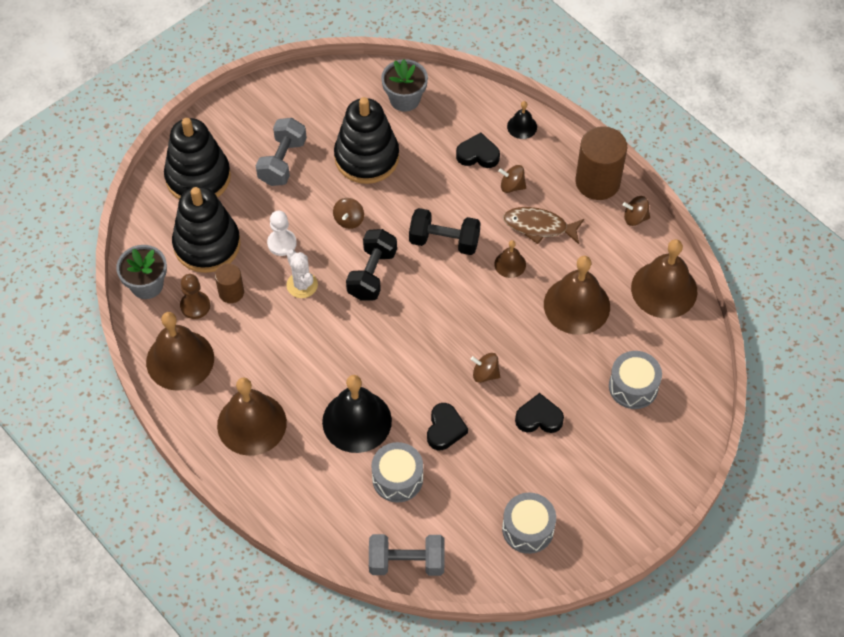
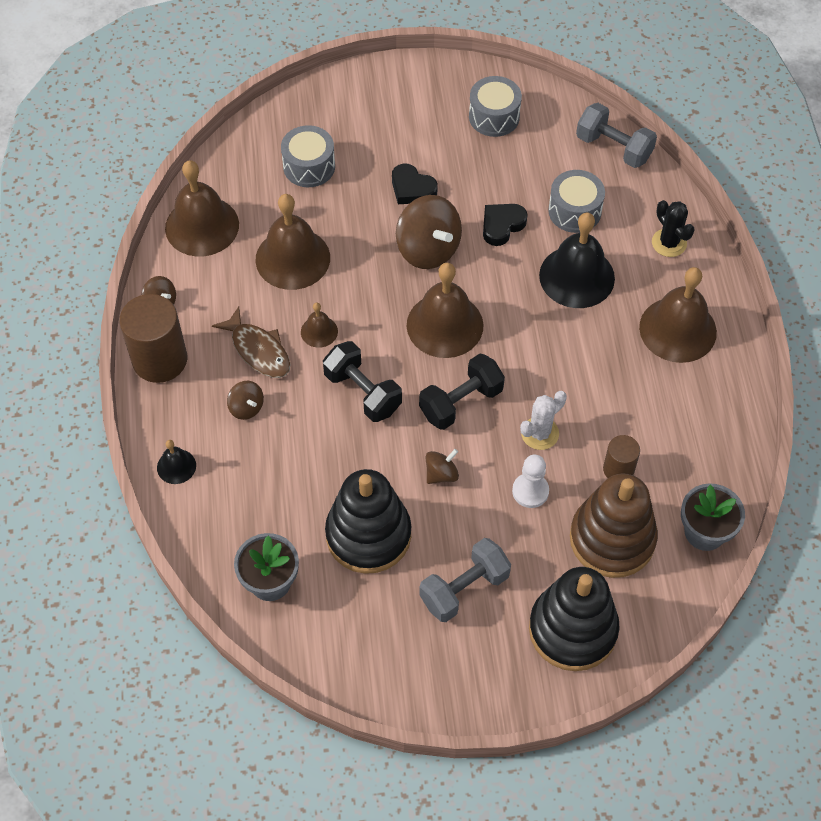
camera: 145 degrees left, 0 degrees up
(180, 360) = (713, 430): brown bell -> brown bell (445, 325)
(195, 306) = (665, 477): brown pawn -> none
(207, 245) = (612, 539): black stacking toy -> brown stacking toy
(302, 285) = (540, 433): white cactus -> white cactus turned 45 degrees clockwise
(303, 496) = (669, 243): none -> black cactus
(478, 154) = (249, 463): black heart -> none
(485, 374) = (428, 249): brown spinning top -> brown spinning top, size x1.97

